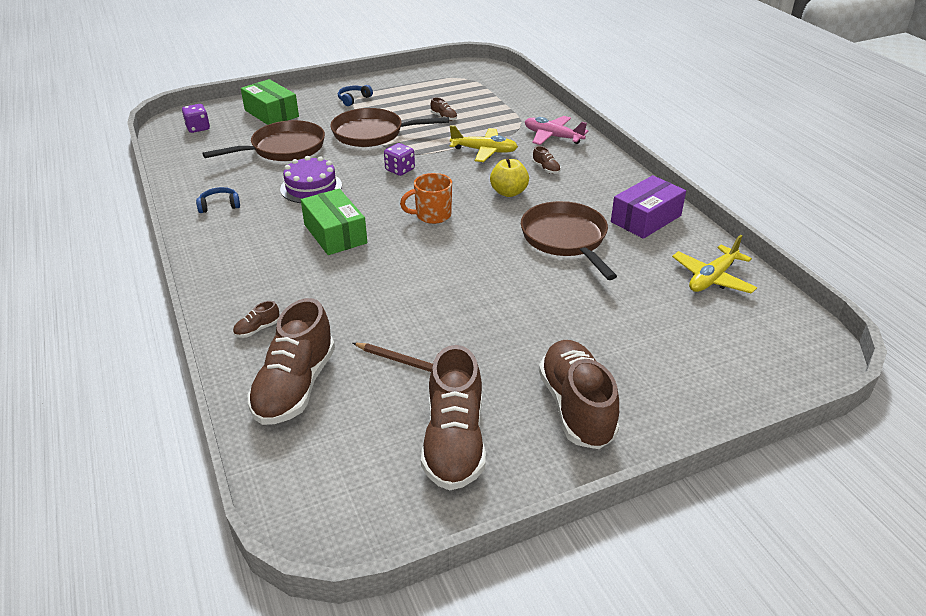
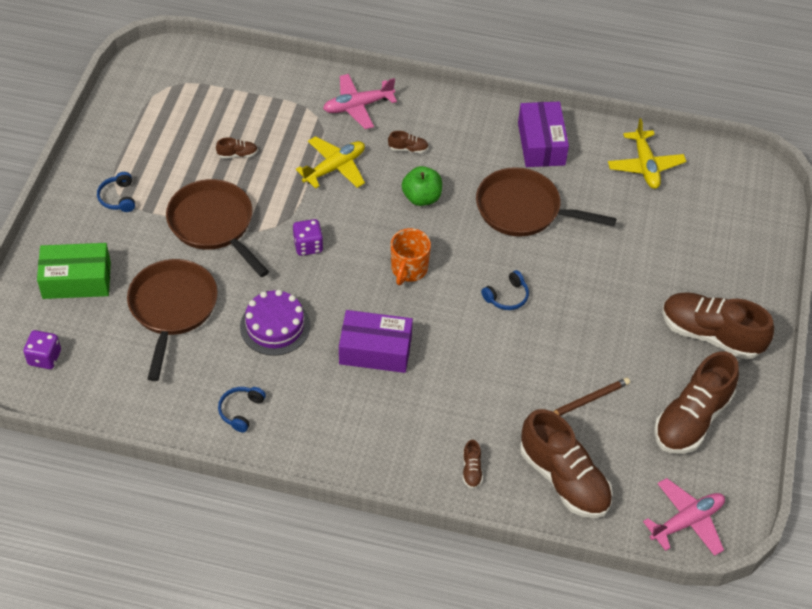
camera: 55 degrees left, 15 degrees up
(316, 499) = (686, 521): none -> pink plane
(335, 234) = (375, 350): green box -> purple box
(373, 133) = (214, 225): brown pan -> brown pan turned 105 degrees clockwise
(454, 442) = (692, 419): brown shoe -> brown shoe turned 90 degrees clockwise
(464, 269) = (507, 296): none -> blue headphones
(509, 192) = (421, 197): yellow apple -> green apple

